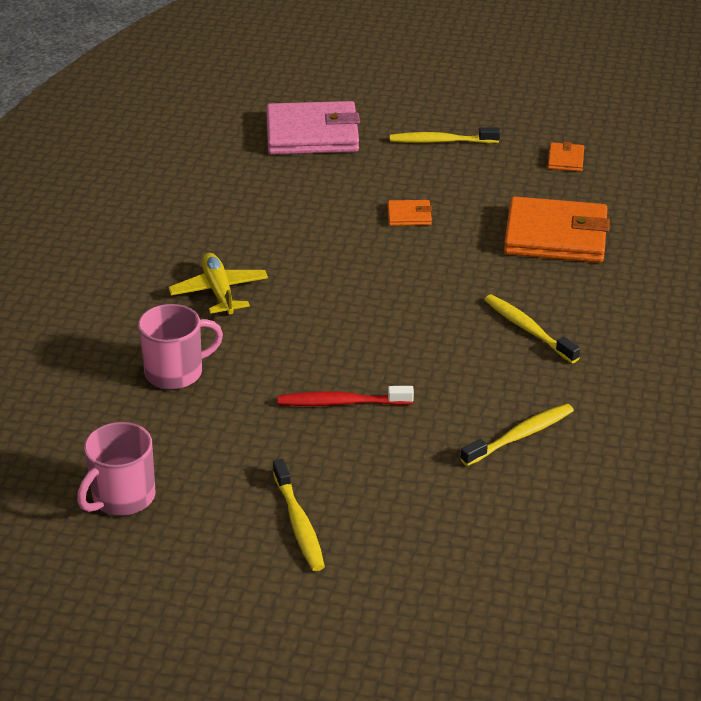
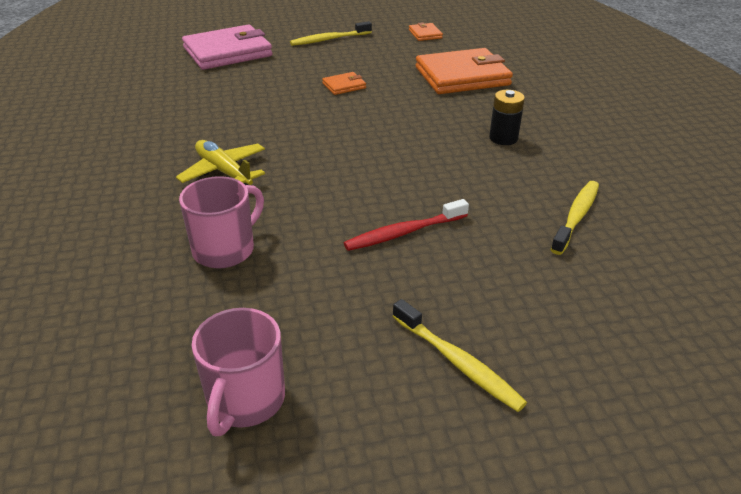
camera: 25 degrees left, 0 degrees up
(528, 330) = (503, 138): yellow toothbrush -> black battery

